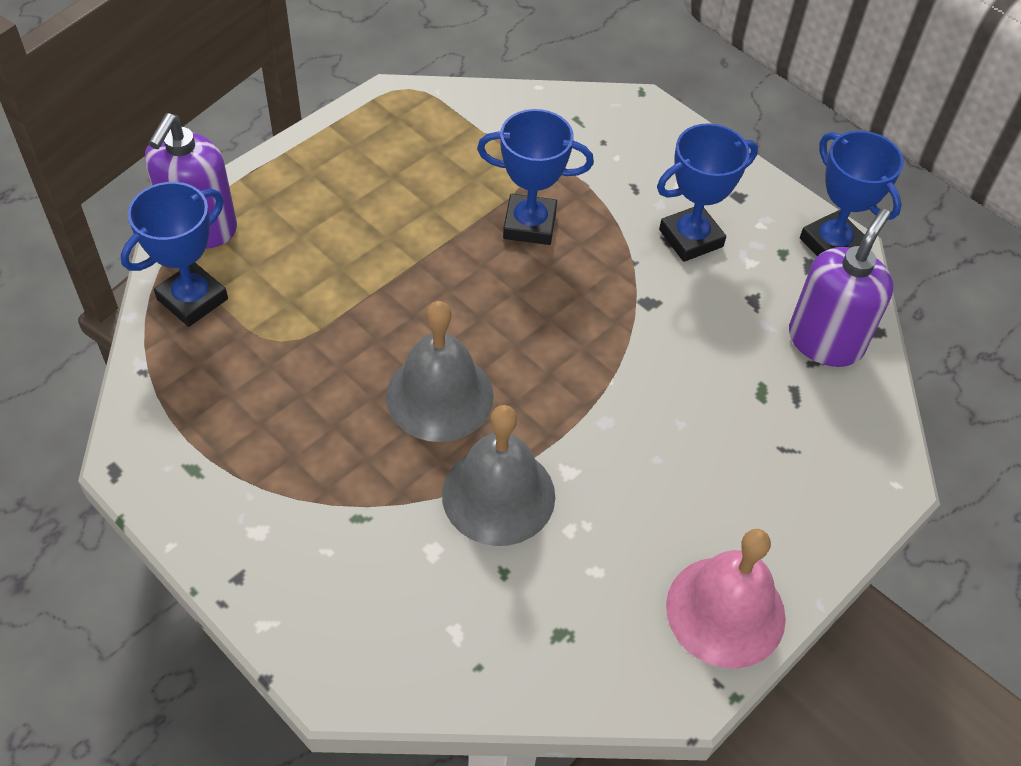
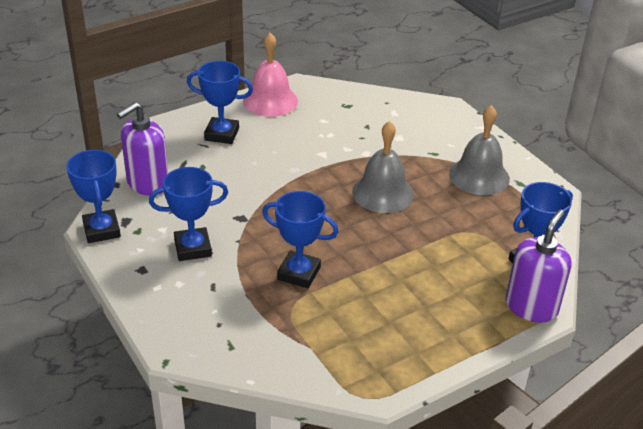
camera: 165 degrees left, 15 degrees down
(498, 495) = (361, 150): grey bell -> grey bell (479, 176)
(770, 484) = (222, 134): none -> blue trophy

